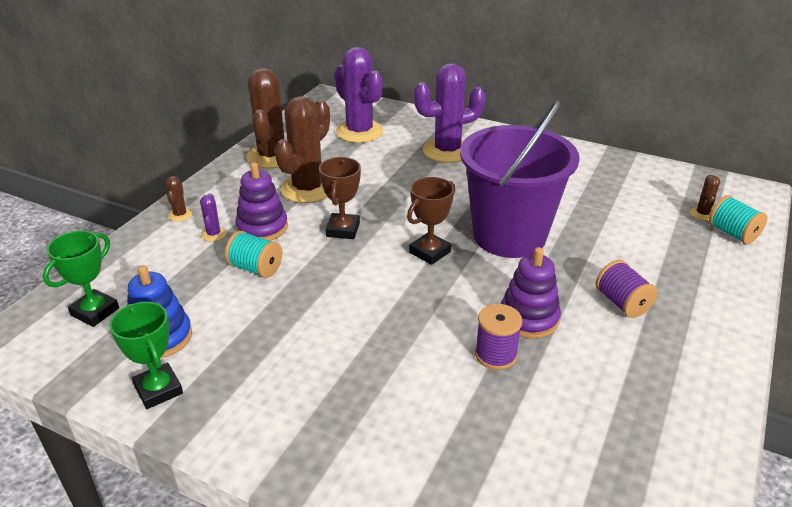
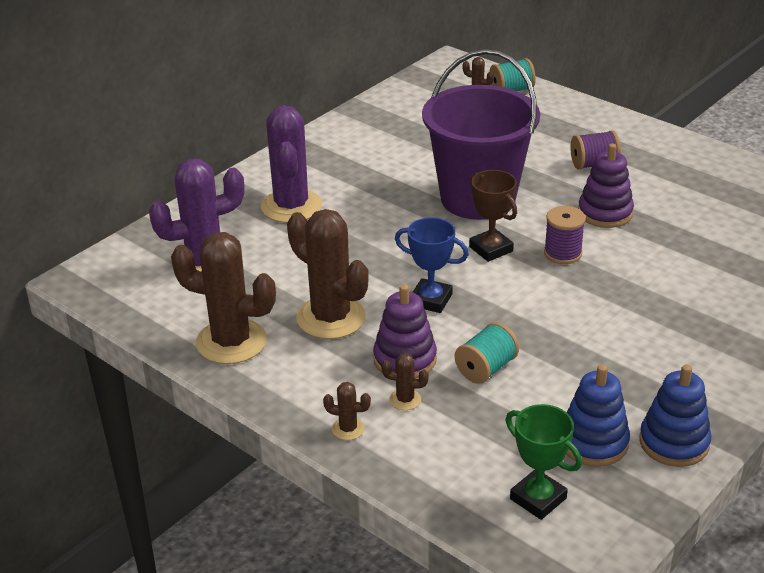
camera: 75 degrees left, 0 degrees up
(158, 390) = (674, 442): green trophy -> blue stacking toy
(213, 234) = (405, 399): purple cactus -> brown cactus
(343, 230) = (431, 300): brown trophy -> blue trophy
(495, 355) = (649, 238): purple spool -> purple spool (562, 253)

